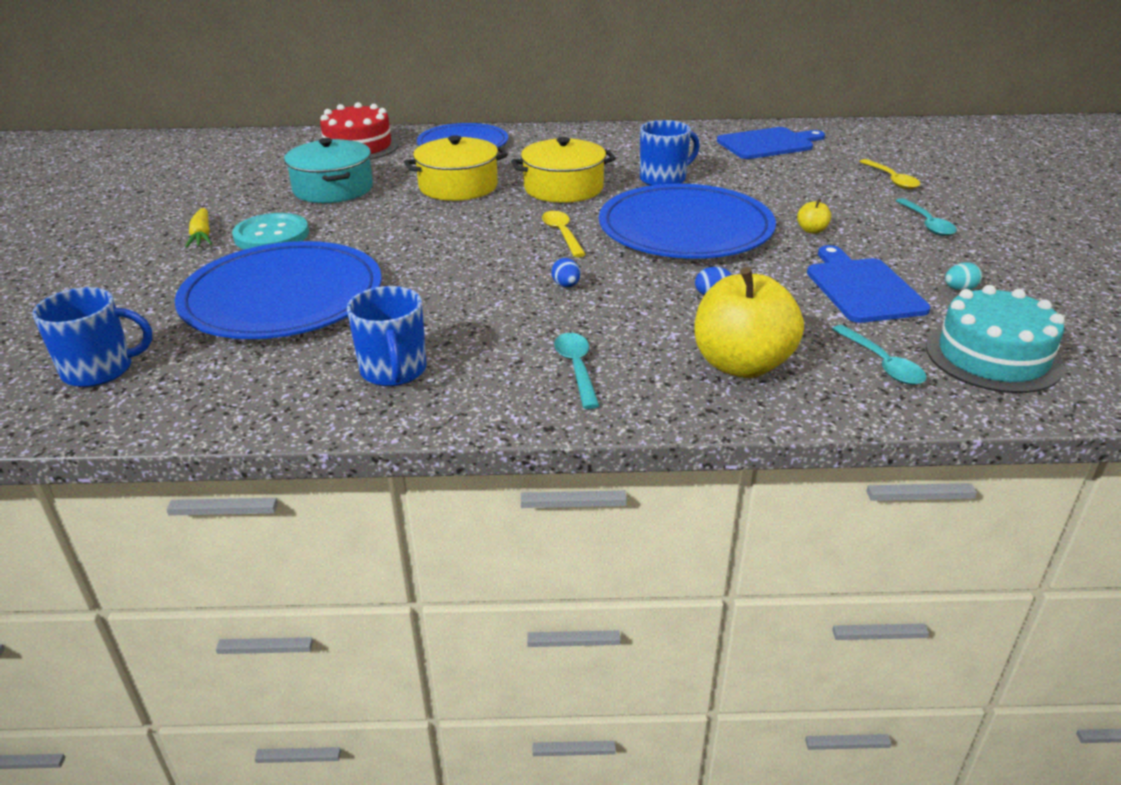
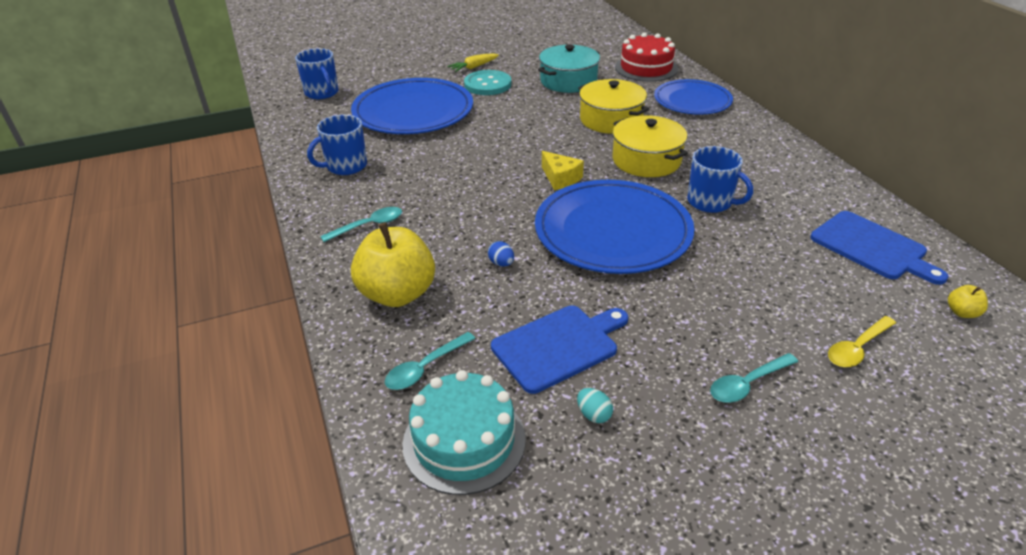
camera: 70 degrees right, 5 degrees up
(562, 234) = (560, 178): yellow spoon -> yellow cheese
(566, 285) = (479, 197): blue egg -> none
(812, 230) = (664, 302): yellow apple -> yellow apple (962, 312)

